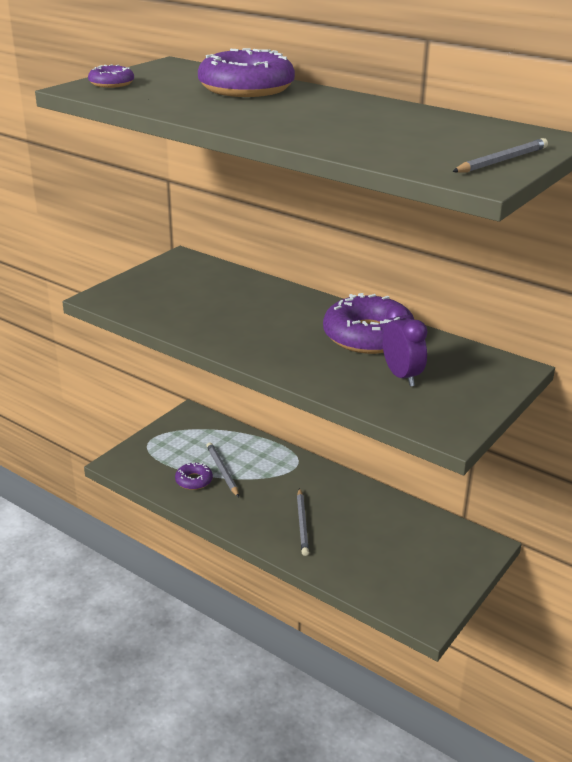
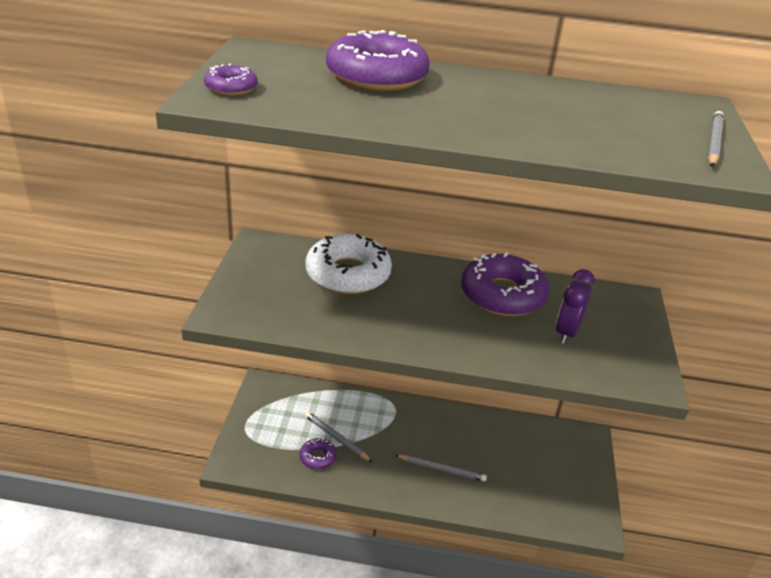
camera: 30 degrees left, 5 degrees up
(236, 293) = (348, 274): none -> white donut
(302, 523) = (441, 469): grey pencil -> grey pencil turned 45 degrees counterclockwise
(401, 376) = (566, 332): purple clock -> purple clock turned 105 degrees counterclockwise

